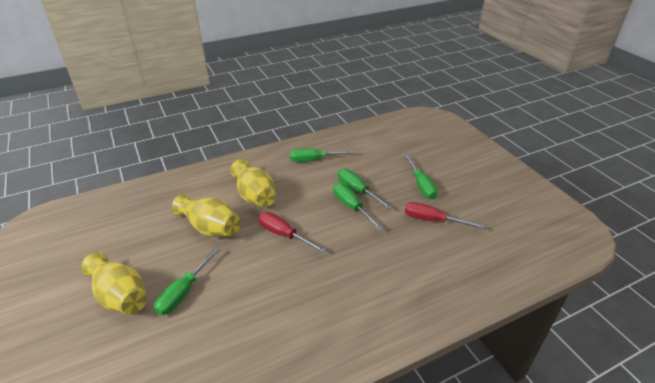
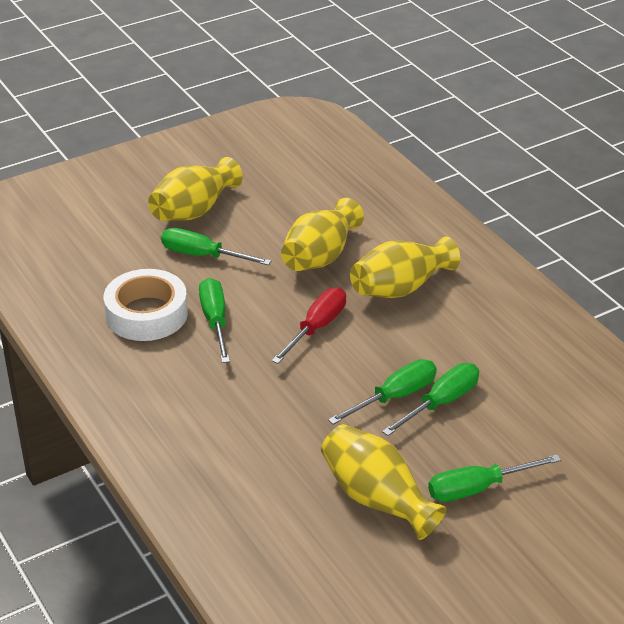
camera: 85 degrees right, 0 degrees up
(245, 330) = (147, 314): none -> white tape
(314, 160) = (519, 344): green screwdriver -> green screwdriver (215, 321)
(432, 220) = (377, 498): red screwdriver -> yellow vase

